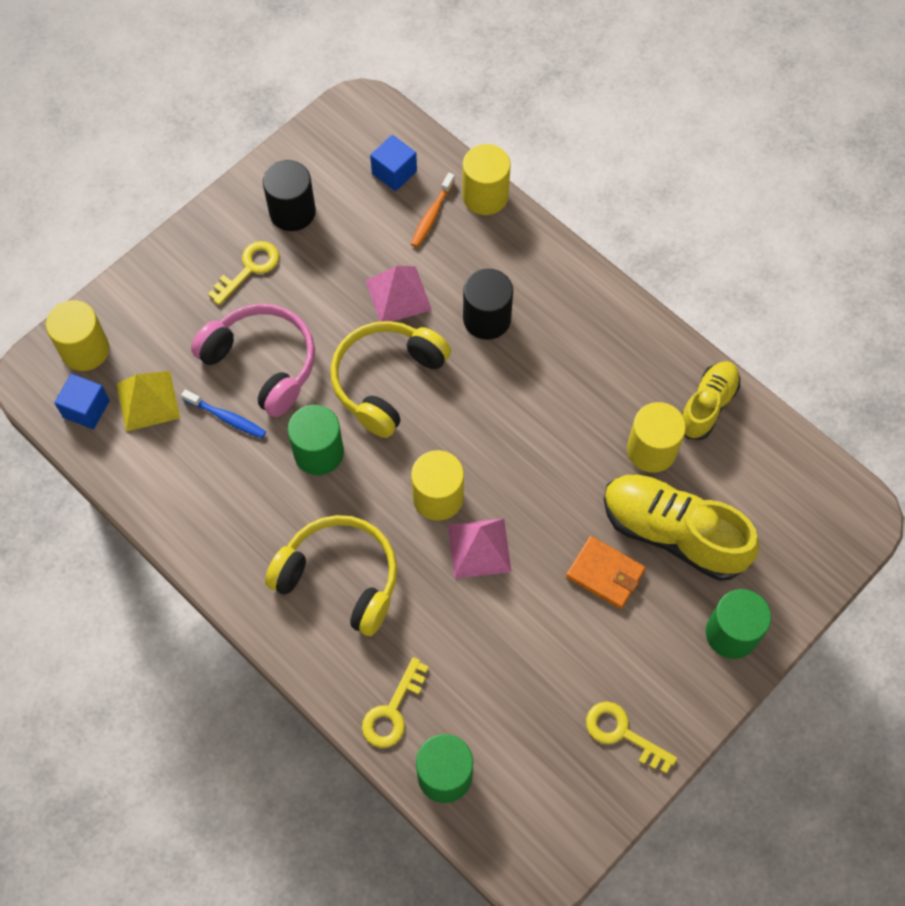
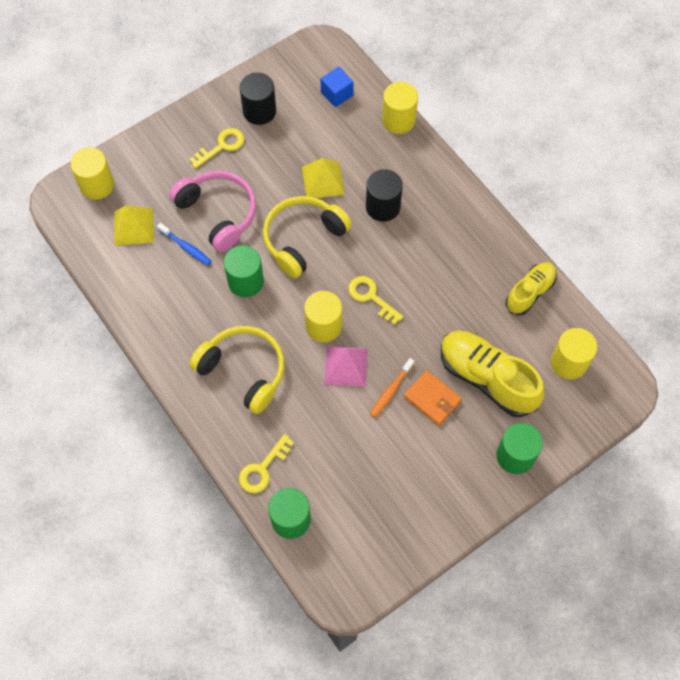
camera: 10 degrees right, 0 degrees up
(86, 409) = (90, 226): blue cube -> none
(398, 295) = (323, 180): pink pyramid -> yellow pyramid
(432, 215) = (358, 128): orange toothbrush -> orange toothbrush (391, 391)
(622, 733) = (422, 512): yellow key -> yellow key (371, 297)
(651, 450) = (483, 317): yellow cylinder -> yellow cylinder (568, 362)

